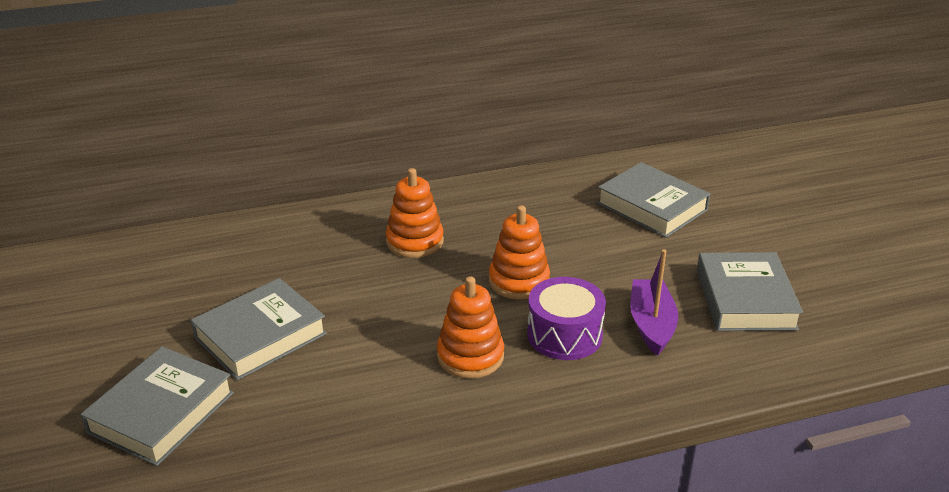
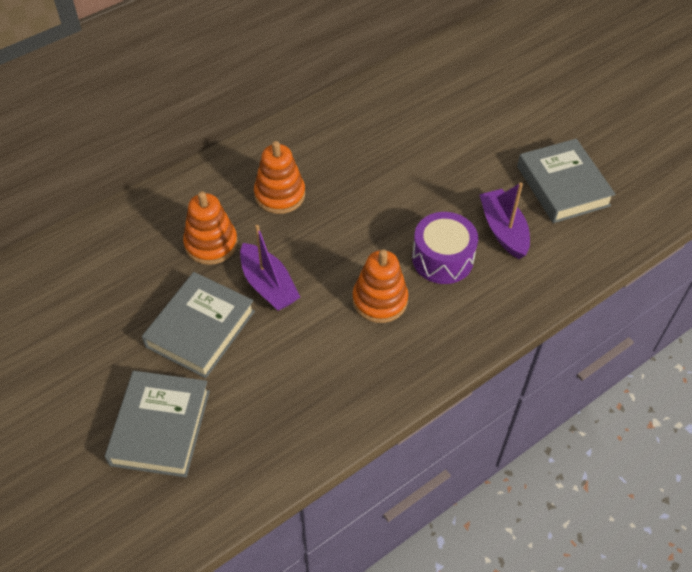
camera: 20 degrees left, 20 degrees up
(355, 315) = (268, 285): none -> purple boat
(519, 281) = (384, 214): orange stacking toy -> orange stacking toy (211, 244)
(652, 207) = (457, 107): grey book -> none

